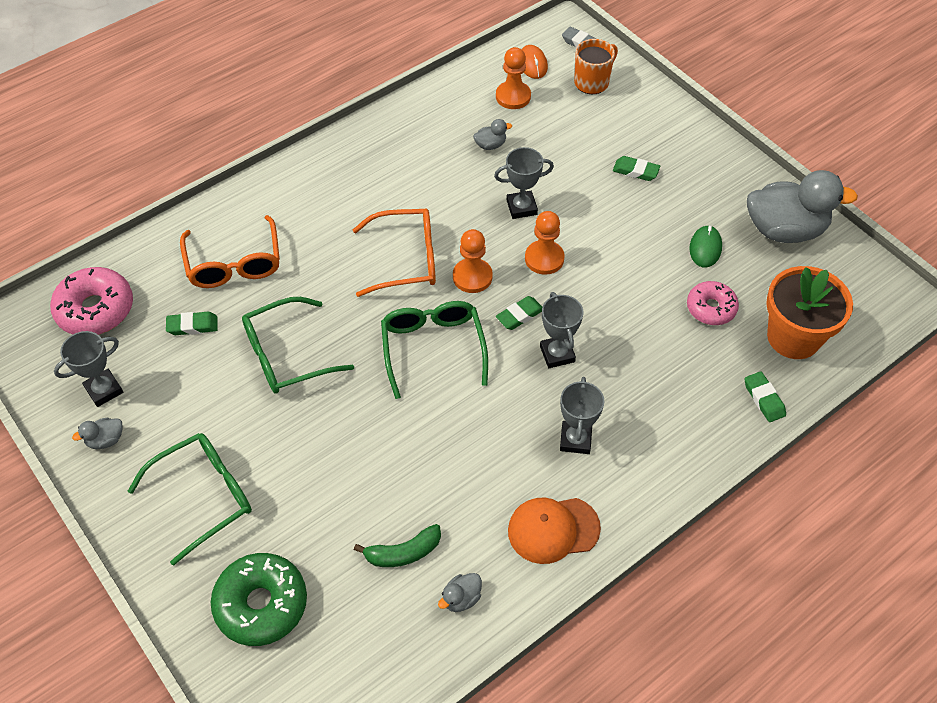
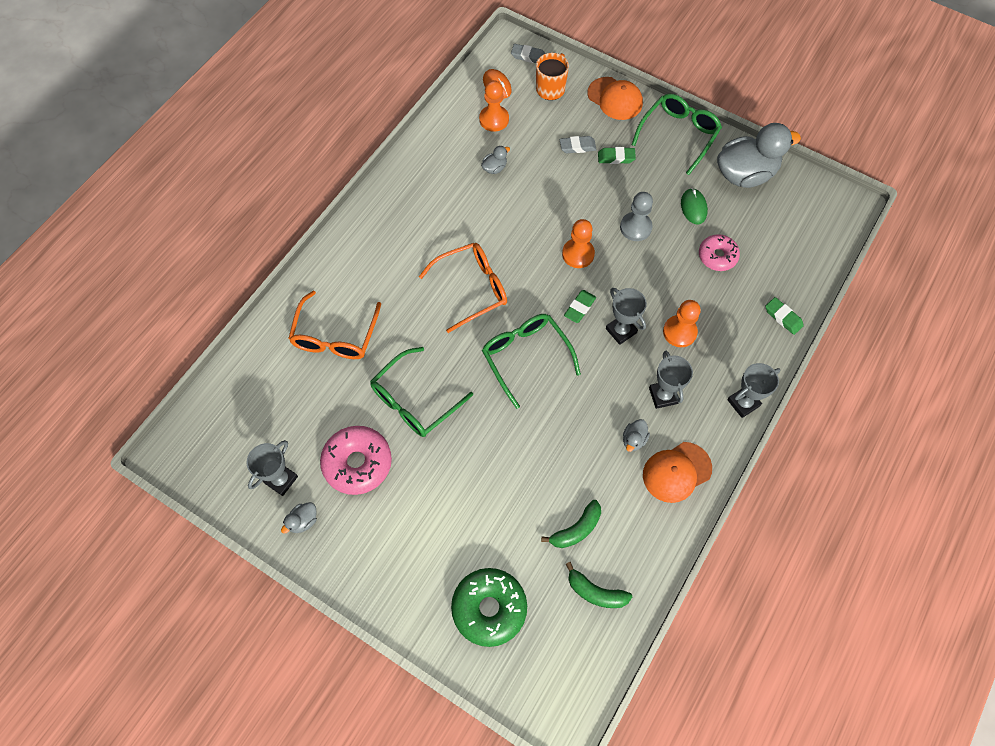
camera: 20 degrees left, 10 degrees up
(95, 309) = (239, 413): pink donut -> pink donut (357, 463)
(192, 326) = (327, 401): green eraser -> none
(204, 496) = (404, 539): green glasses -> green glasses (678, 135)
(234, 263) = (335, 336): orange glasses -> orange glasses turned 45 degrees clockwise
(393, 630) = (595, 592): none -> green banana
(461, 598) = (634, 549): grey duck -> grey duck (633, 440)
(472, 277) = (530, 287): orange pawn -> orange pawn (679, 332)
(521, 207) = (542, 215): grey trophy -> grey trophy (743, 403)
(595, 148) = (577, 146): none -> grey eraser
(625, 250) = (635, 227): none -> grey pawn
(662, 111) = (615, 98): none -> orange cap
(793, 337) = (784, 261): orange flower pot -> none

